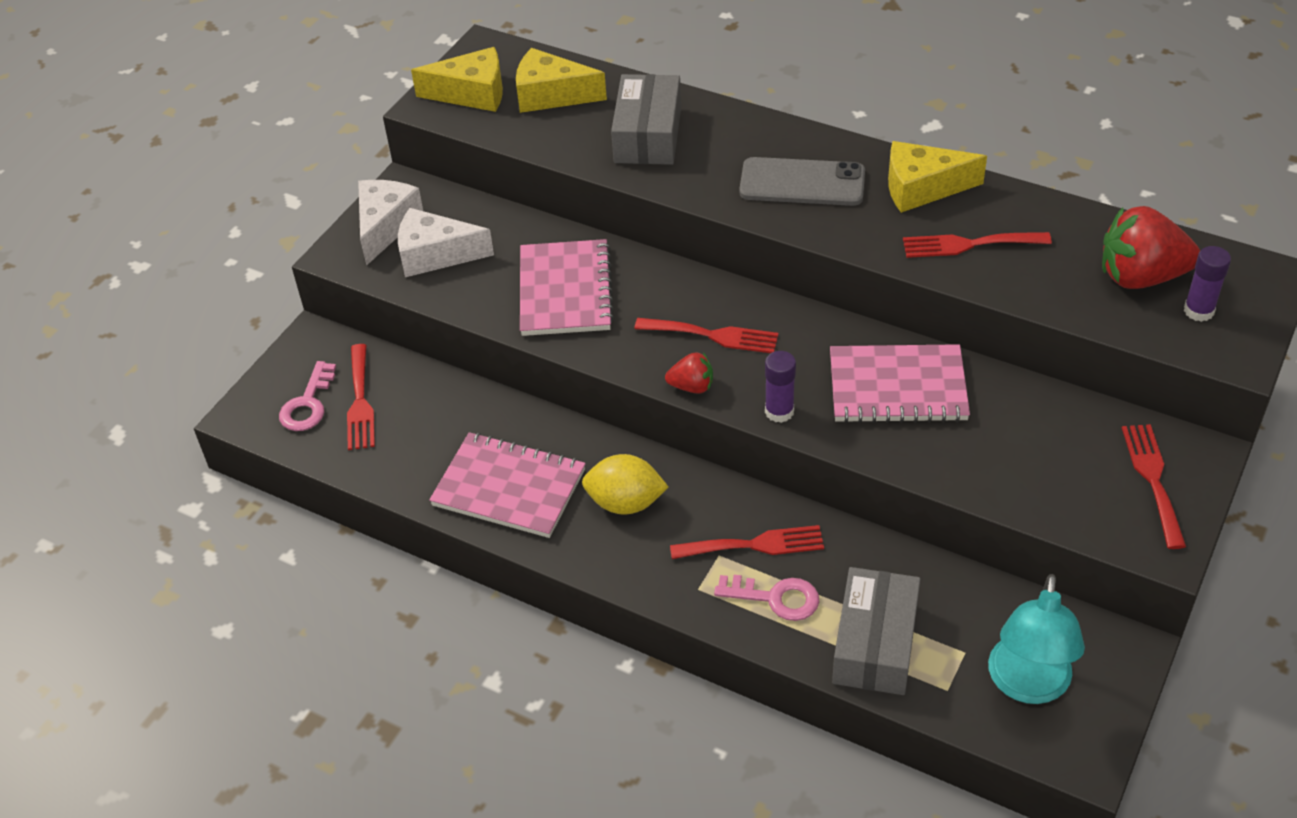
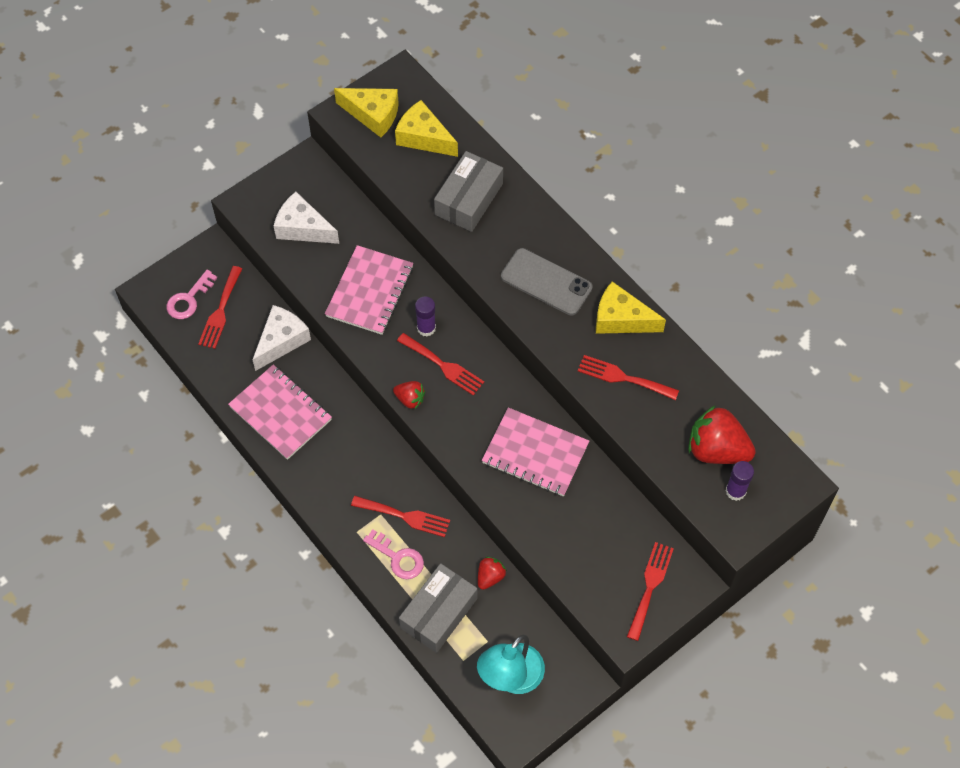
camera: 20 degrees right, 15 degrees up
(385, 226) = (282, 191): white cheese -> white cheese (281, 341)
(625, 503) = (344, 454): yellow lemon -> none
(779, 411) = (453, 440): purple glue stick -> purple glue stick (426, 328)
(916, 572) = (490, 577): none -> red strawberry

